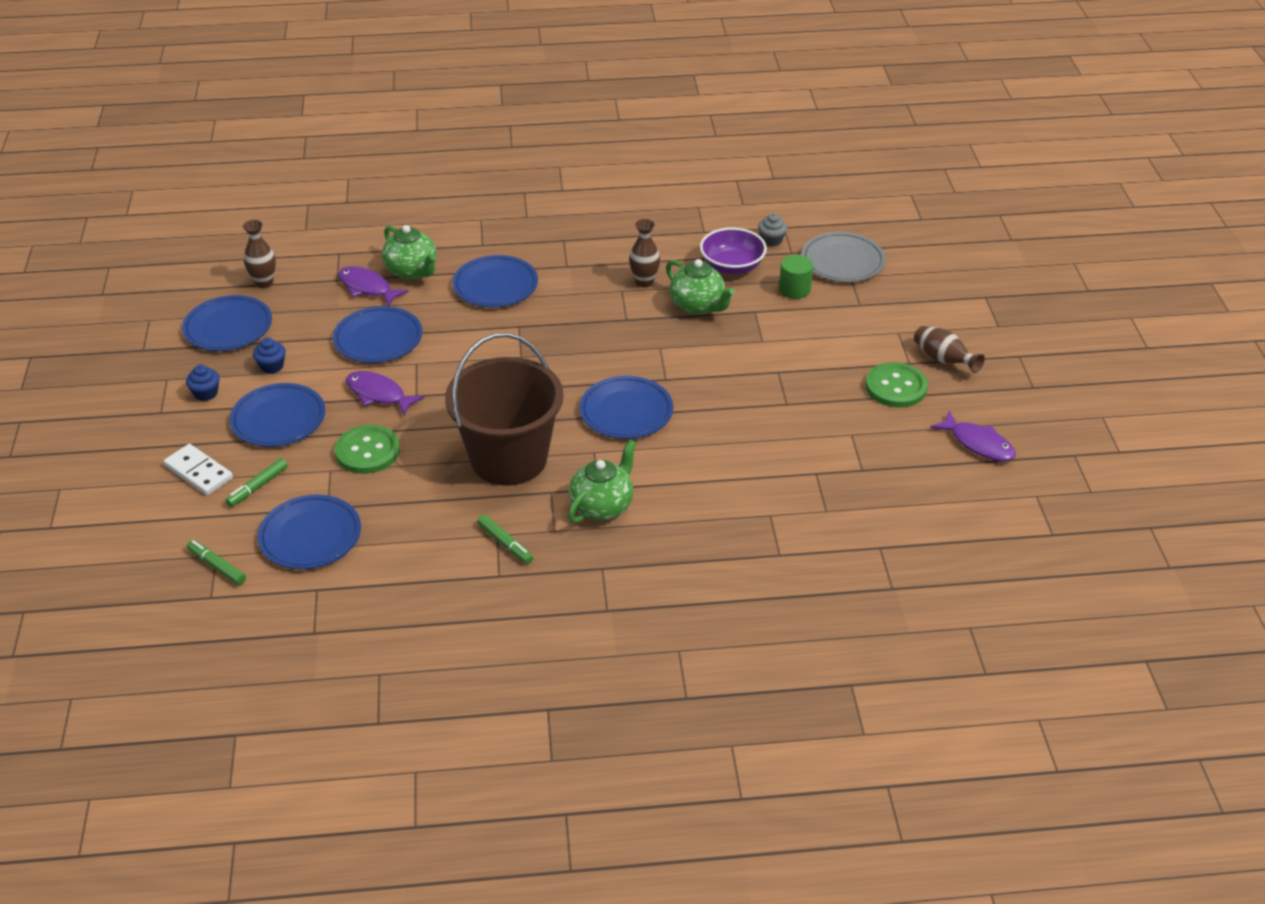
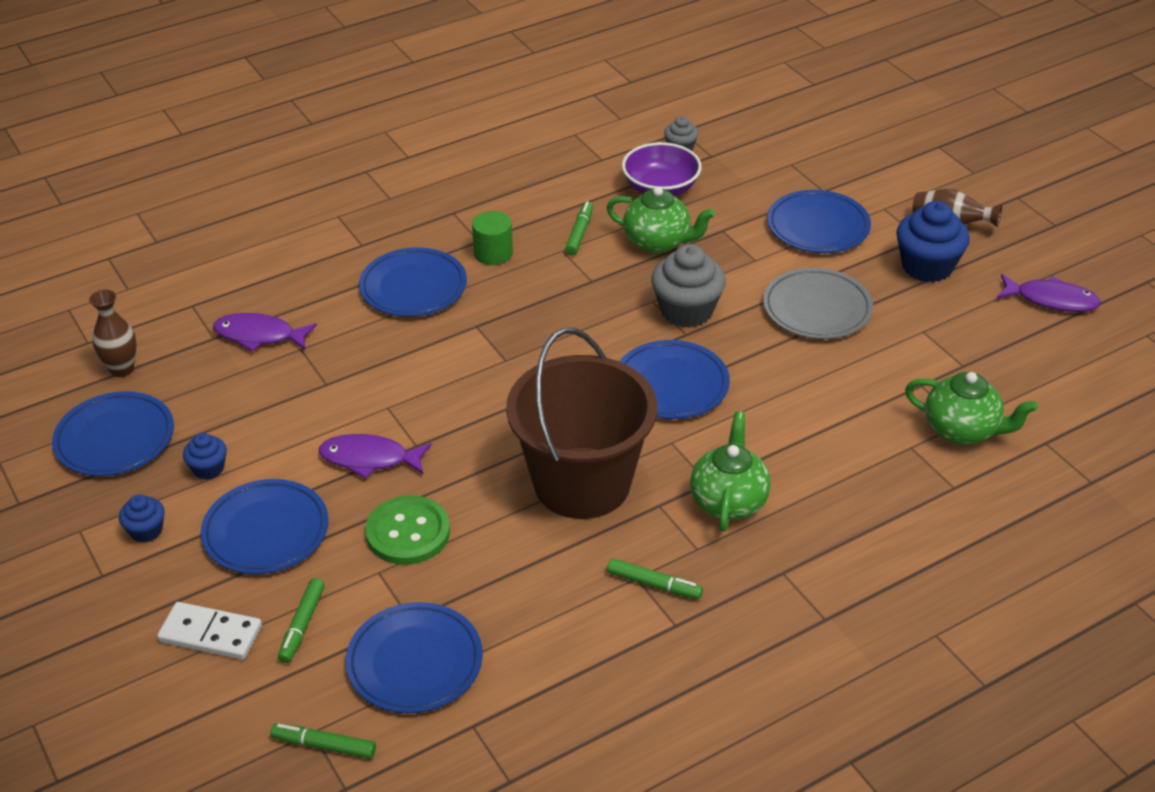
camera: 25 degrees left, 0 degrees up
(378, 339) = (319, 392): blue plate -> blue plate (818, 226)
(412, 271) = (300, 300): green teapot -> green teapot (962, 430)
(644, 282) = (579, 233): brown vase -> green marker
(679, 362) = (686, 311): none -> grey cupcake
(794, 289) = (745, 194): green cylinder -> green cylinder (493, 253)
(842, 261) = (770, 150): grey plate -> grey plate (817, 308)
(896, 387) = (927, 266): green button -> blue cupcake

